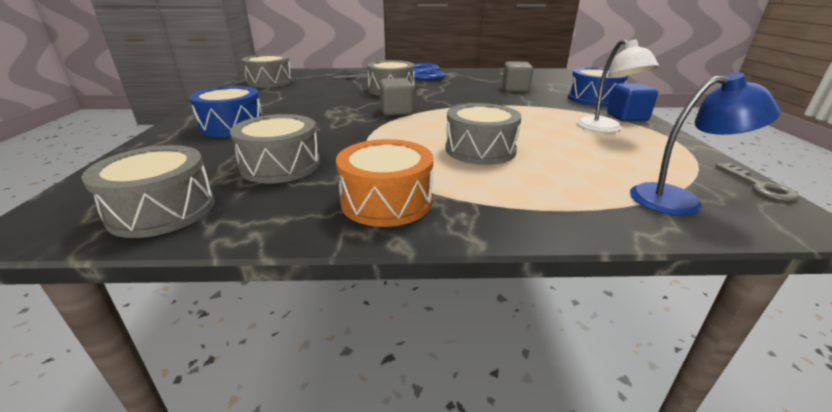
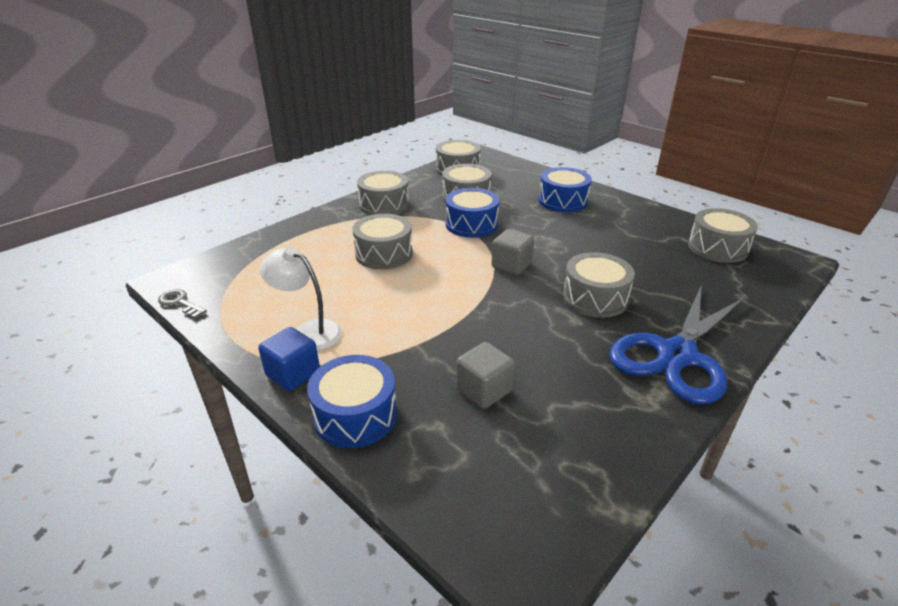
camera: 135 degrees right, 5 degrees up
(352, 140) = (471, 224): none -> blue drum
(386, 201) = (384, 205): orange drum -> grey drum
(678, 200) = (238, 266): blue lamp -> none

